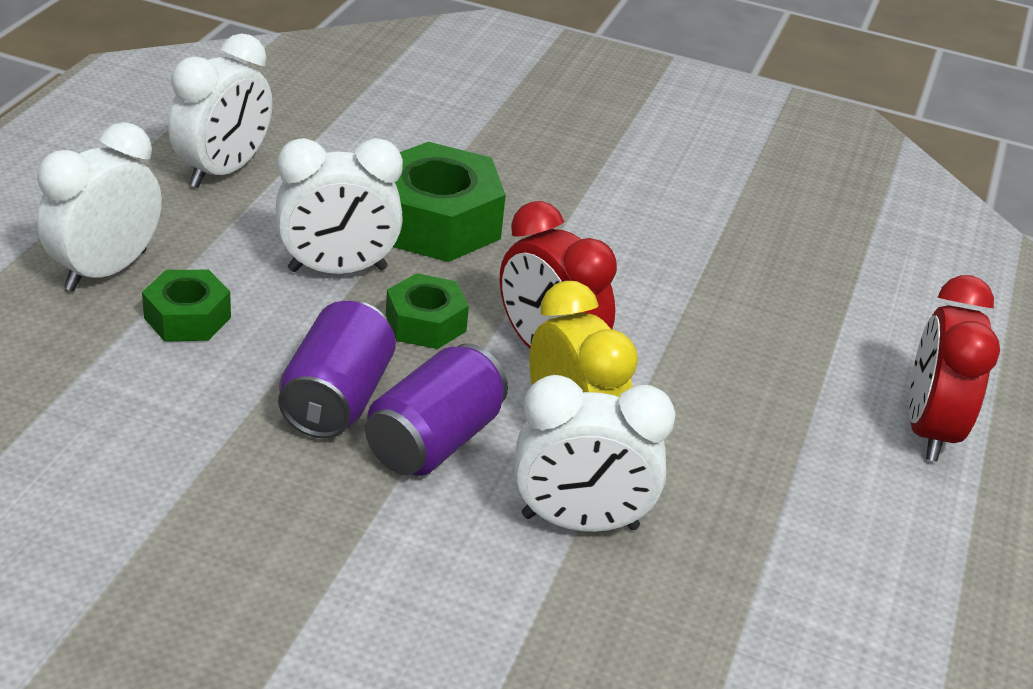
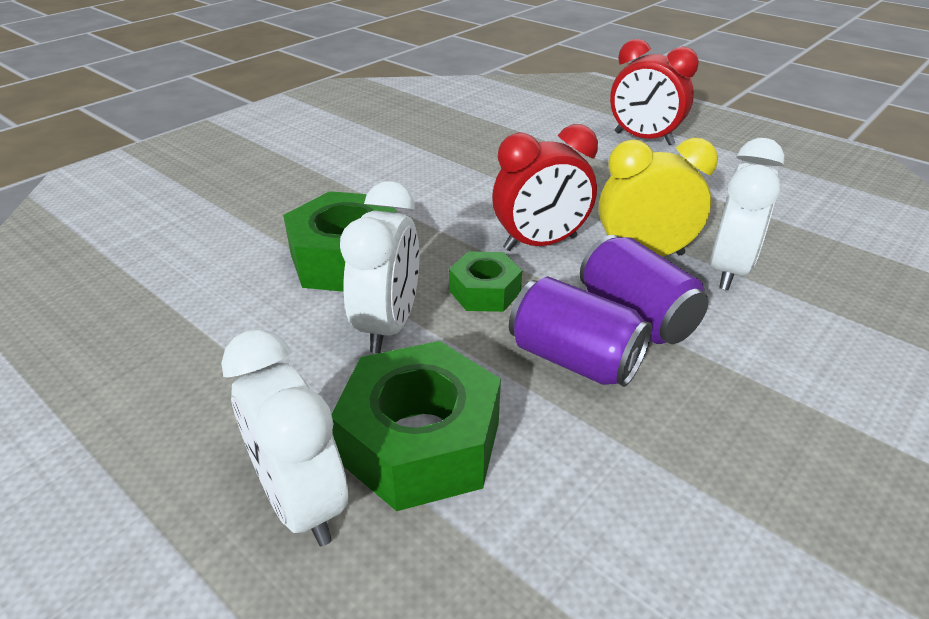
camera: 65 degrees left, 0 degrees up
(187, 317) = (420, 441): green nut -> green nut, size x1.79
(223, 171) = (172, 373): white clock -> none

